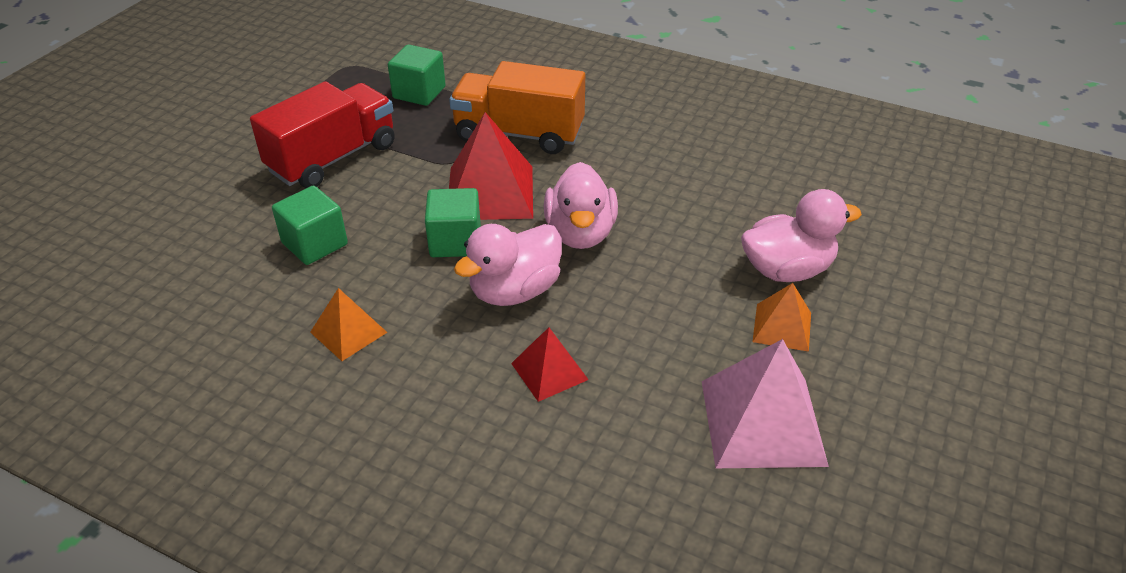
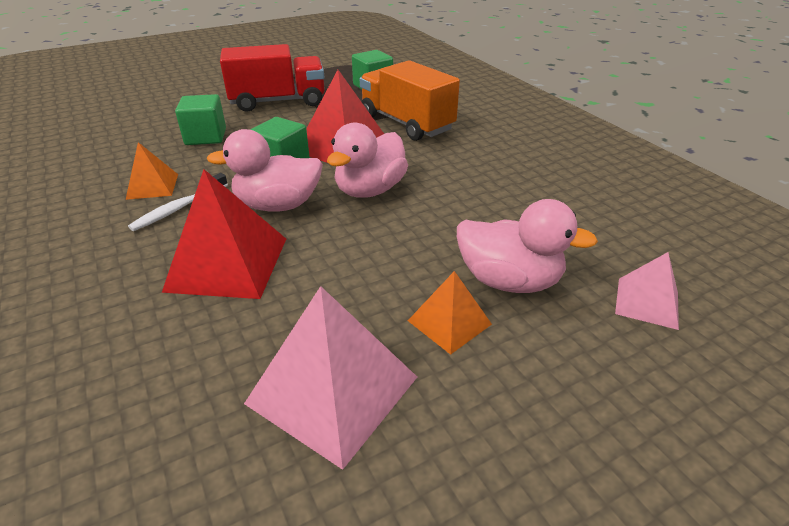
camera: 35 degrees right, 5 degrees down
(418, 342) = (179, 208): none -> white toothbrush
(549, 371) = (228, 263): red pyramid -> red pyramid, size x1.81
(890, 241) = (647, 303): none -> pink pyramid

